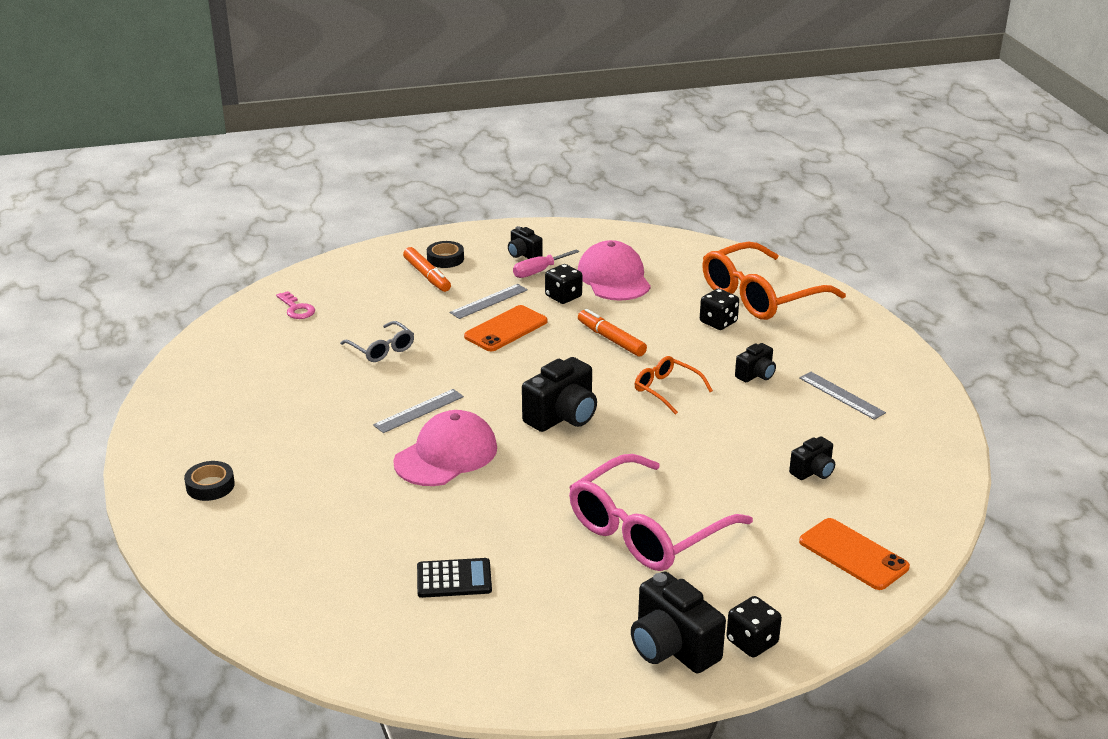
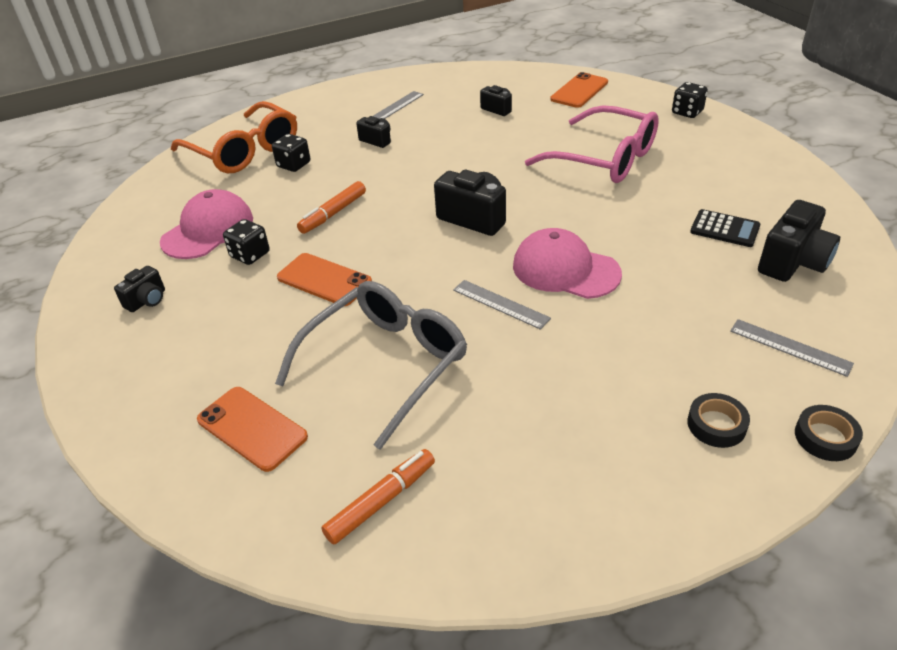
camera: 100 degrees left, 10 degrees up
(296, 309) = (296, 480): pink key -> none
(354, 295) = (252, 428): none -> orange phone
(382, 349) = (387, 363): grey glasses -> grey glasses, size x2.04
(427, 276) = (198, 370): orange marker -> orange marker (381, 501)
(445, 259) = (151, 364): black tape -> black tape (825, 437)
(454, 579) = (724, 229): black calculator -> black calculator turned 135 degrees clockwise
(489, 301) = (263, 304): grey ruler -> grey ruler (790, 347)
(538, 271) = (191, 282): pink screwdriver -> none
(614, 278) = (208, 230): pink cap -> pink cap turned 150 degrees clockwise
(666, 389) = (412, 175): orange glasses -> none
(672, 648) = (716, 135): black camera -> black camera (793, 262)

